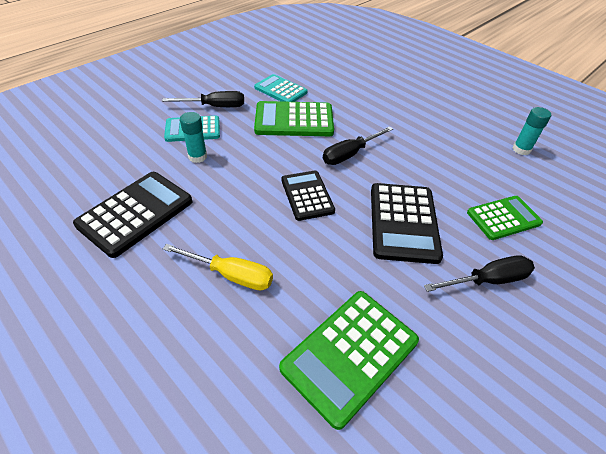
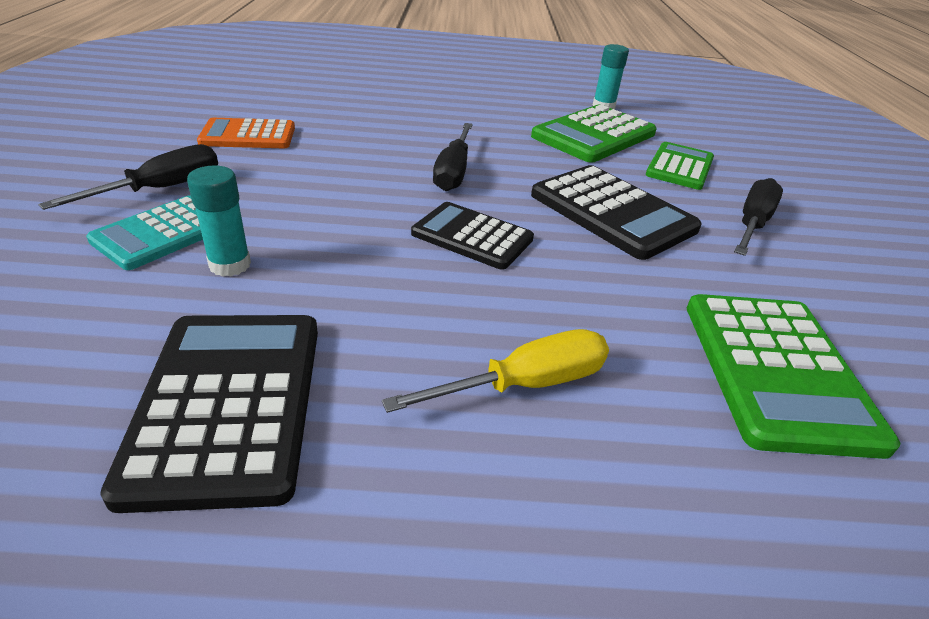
camera: 45 degrees left, 10 degrees down
(280, 90) = (248, 135): turquoise calculator -> orange calculator
(294, 120) = (323, 162): green calculator -> green calculator (594, 135)

